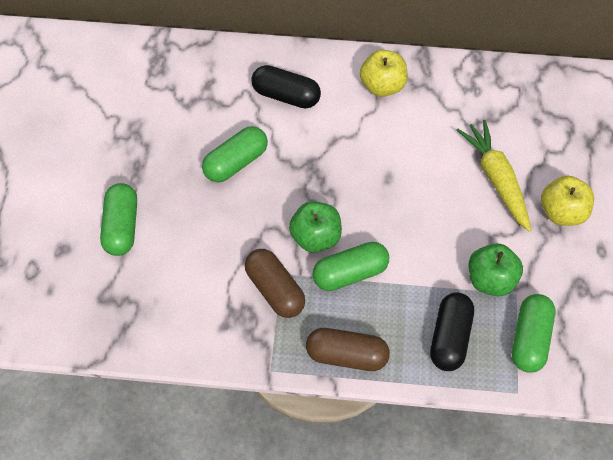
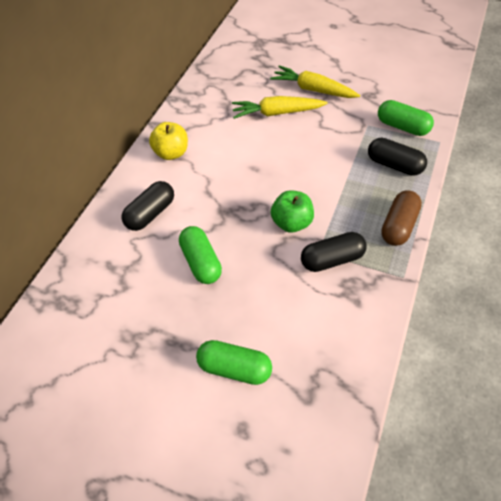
camera: 70 degrees left, 5 degrees down
(275, 290) = (332, 259): brown capsule -> black capsule
(350, 273) = (329, 208): green capsule -> none
(491, 280) = (354, 134): green apple -> none
(562, 212) = (313, 89): yellow apple -> yellow carrot

